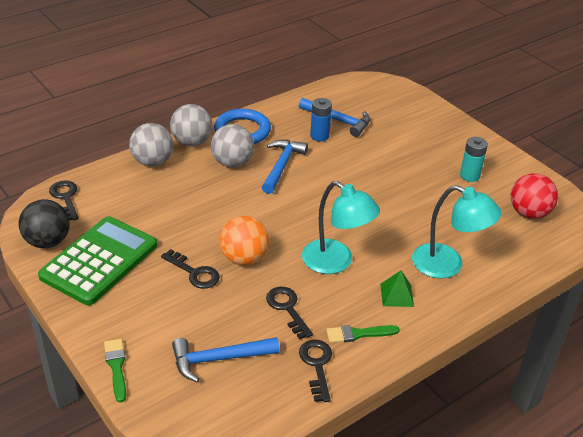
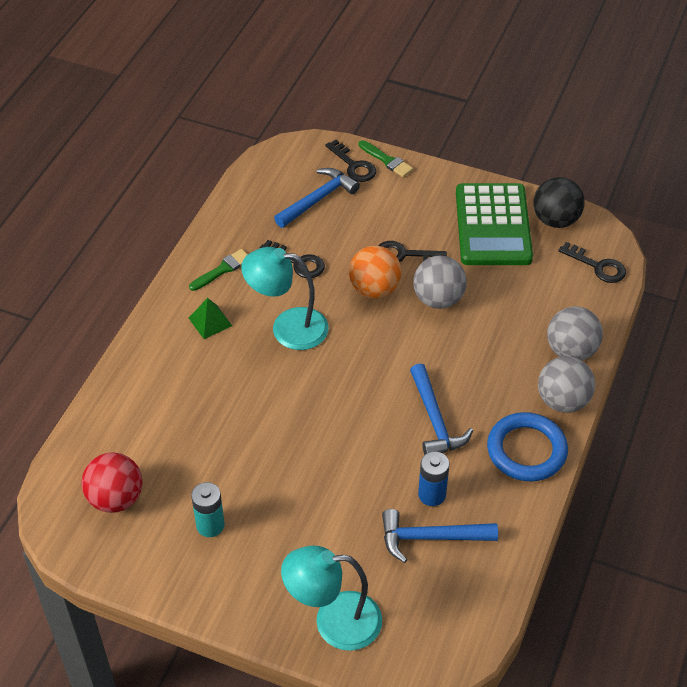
camera: 150 degrees right, 10 degrees up
(232, 163) = (490, 395): grey ball -> grey ball (438, 299)
(317, 365) = (239, 229): black key -> black key (353, 165)
(447, 265) = (177, 378): turquoise lamp -> turquoise lamp (334, 621)

